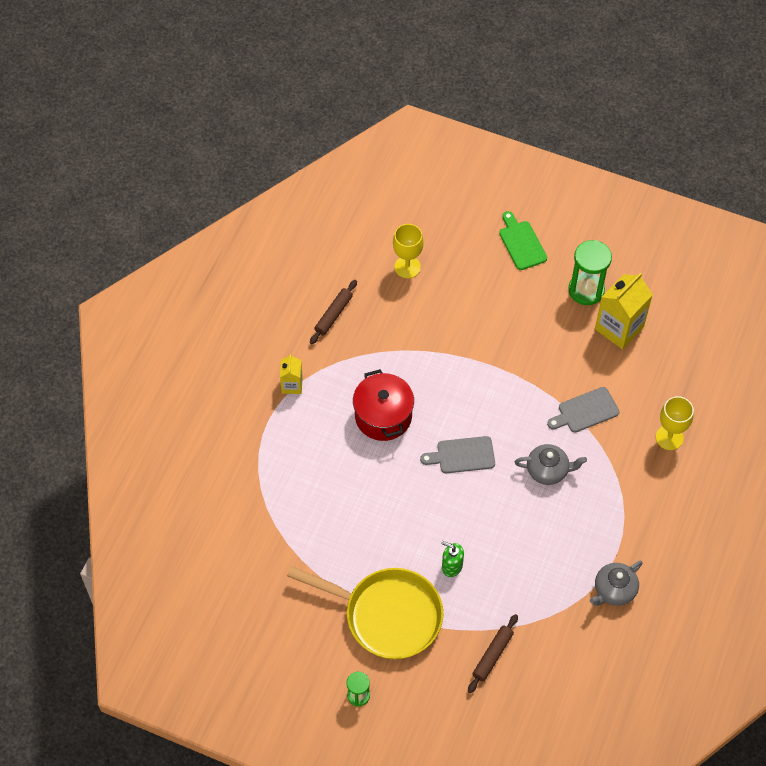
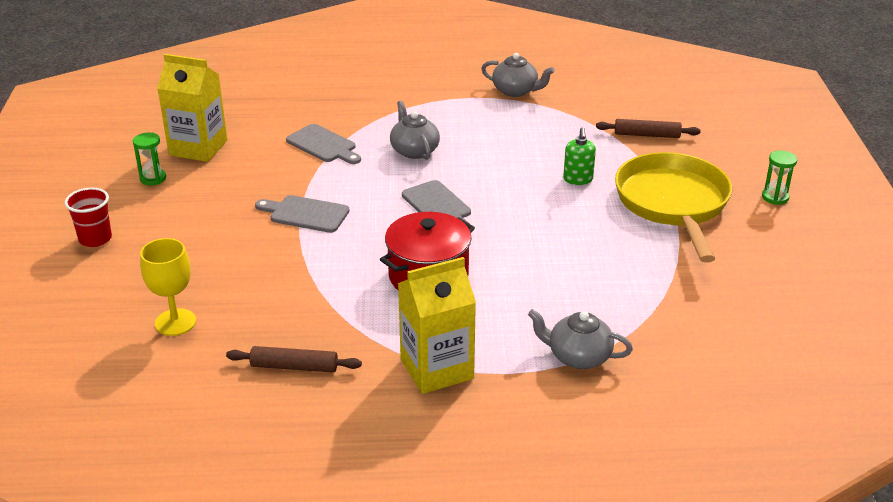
camera: 115 degrees left, 25 degrees down
(261, 464) = (578, 356): none -> grey teapot
(292, 385) = (437, 369): yellow carton -> yellow carton, size x1.82
(493, 369) = (306, 214): none -> grey cutting board
(521, 243) = (95, 239): green cutting board -> red cup
(586, 290) = (153, 178): green hourglass -> green hourglass, size x0.55
(669, 437) = (323, 96): yellow goblet -> none

